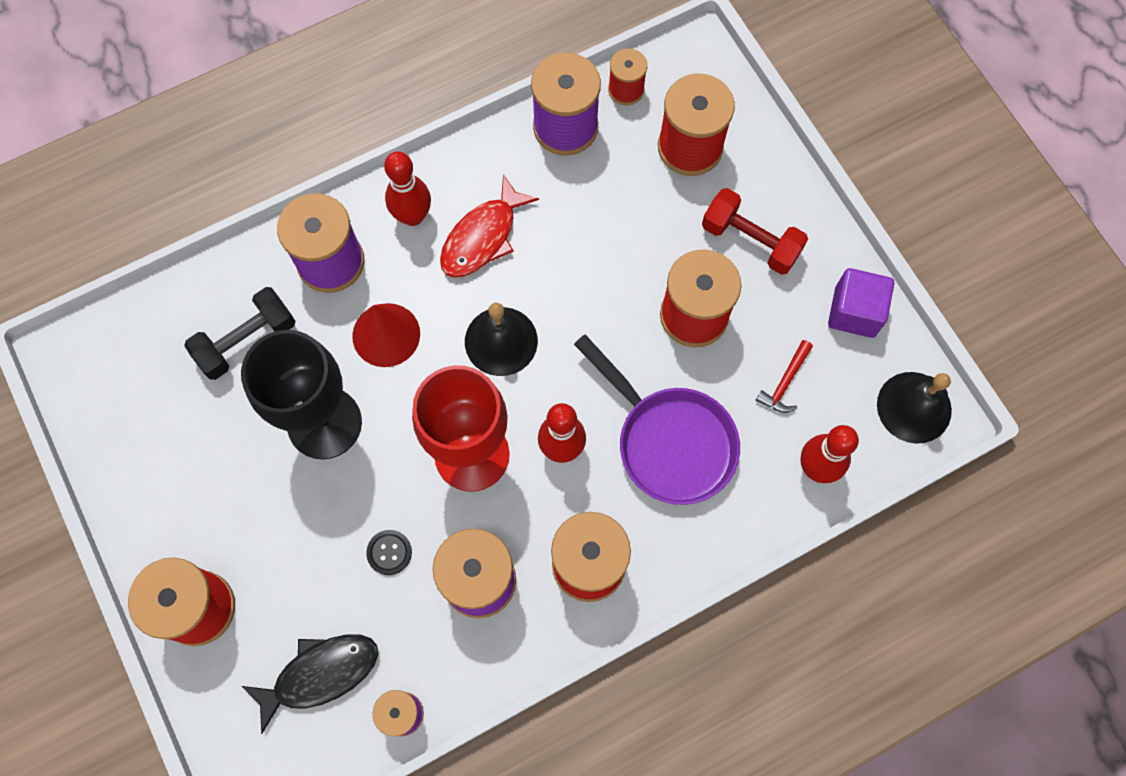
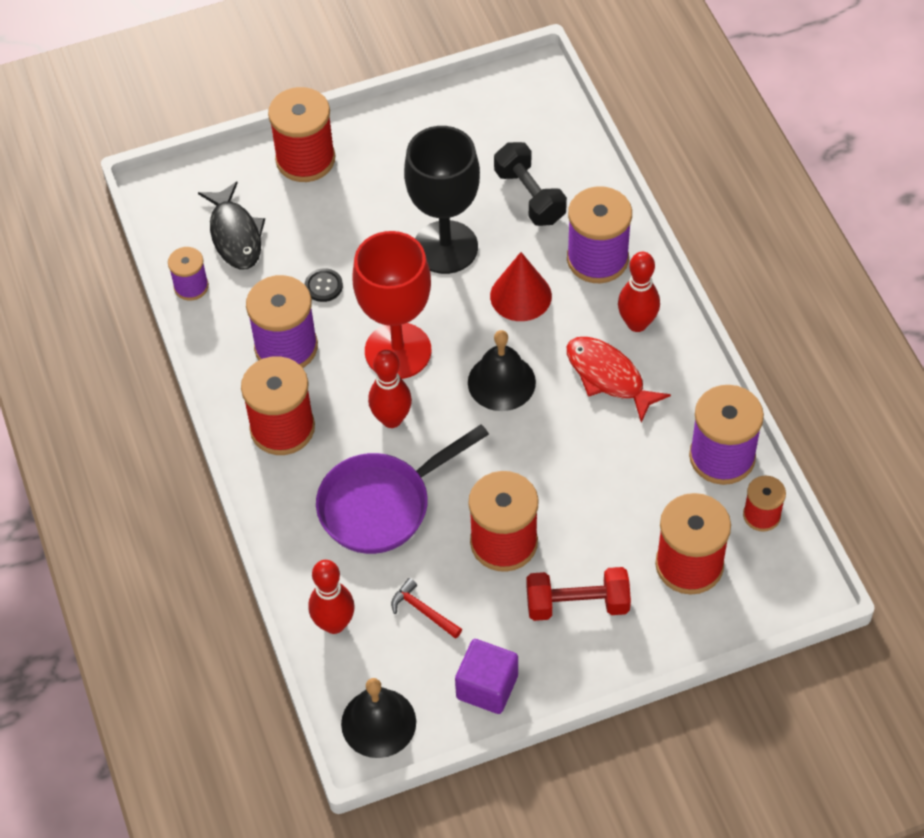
camera: 100 degrees right, 15 degrees down
(750, 241) = (577, 604): red dumbbell -> red dumbbell turned 45 degrees clockwise

